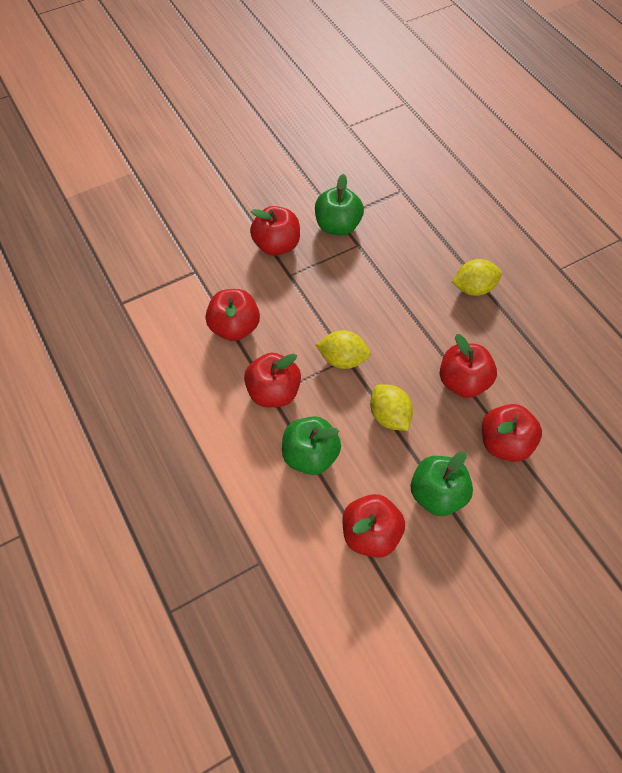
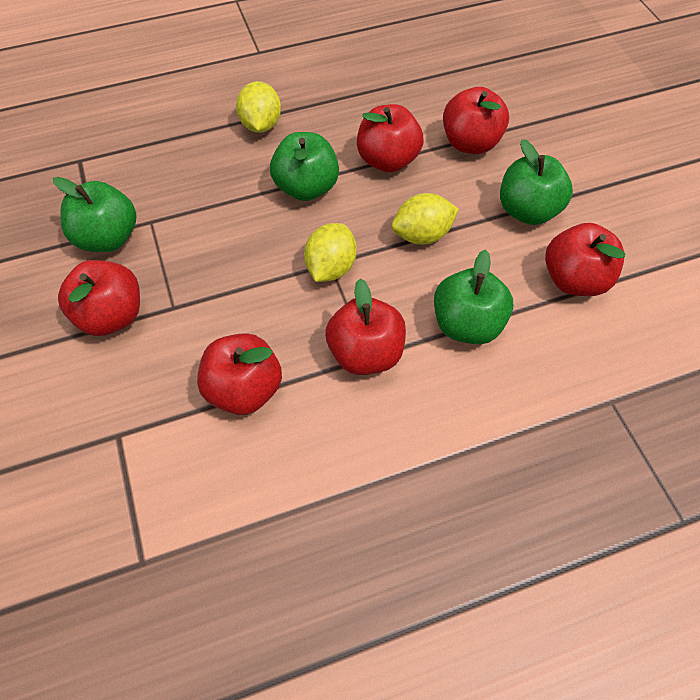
camera: 80 degrees left, 0 degrees up
(416, 330) = (306, 188): none -> green apple

